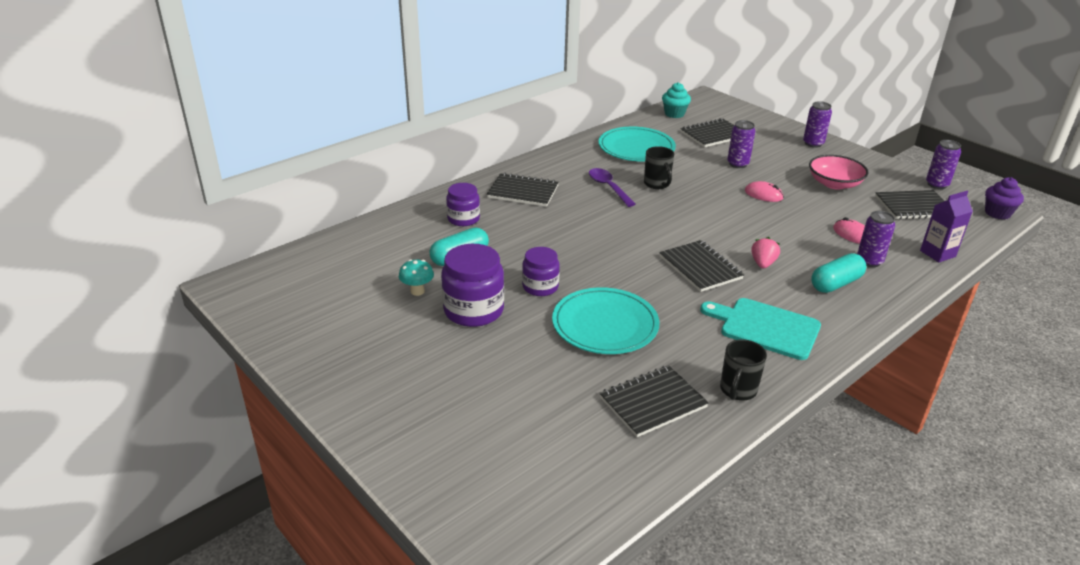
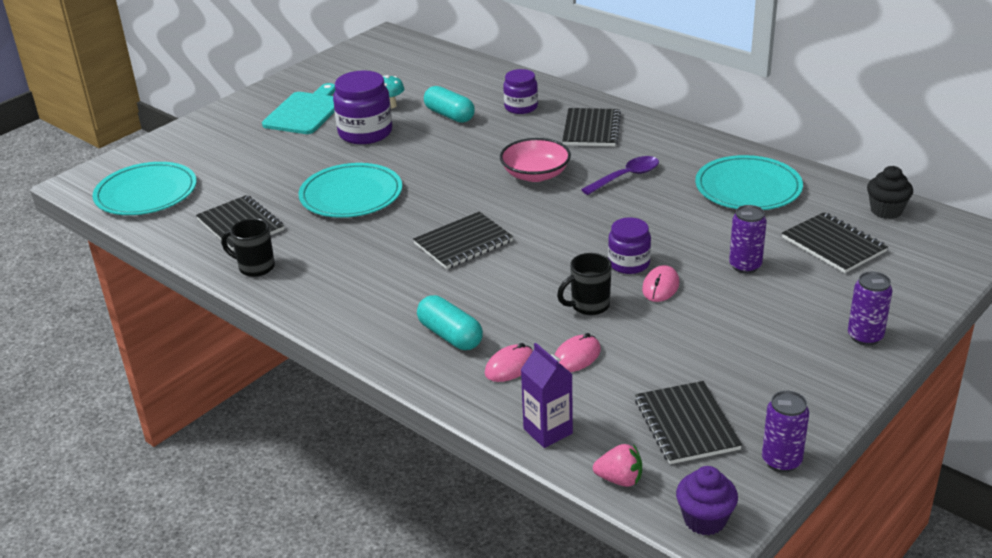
camera: 85 degrees right, 0 degrees up
(540, 287) = (408, 158): purple jar -> purple jar (629, 263)
(561, 490) = (146, 193): none -> turquoise plate
(657, 184) = (650, 208): black mug -> black mug (588, 306)
(674, 114) = (886, 210): turquoise cupcake -> black cupcake
(763, 264) = (482, 284): pink strawberry -> pink strawberry (619, 479)
(765, 327) = (356, 284): turquoise cutting board -> turquoise cutting board (305, 112)
(834, 184) = (726, 350): pink bowl -> pink bowl (535, 174)
(869, 261) = (510, 366): purple can -> pink mouse

